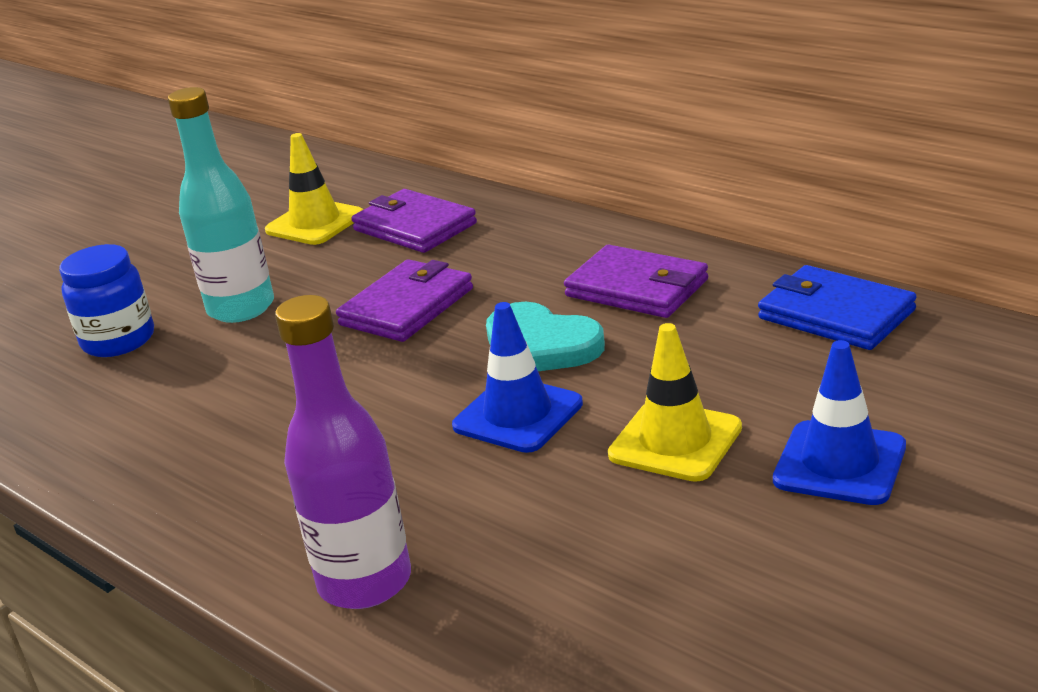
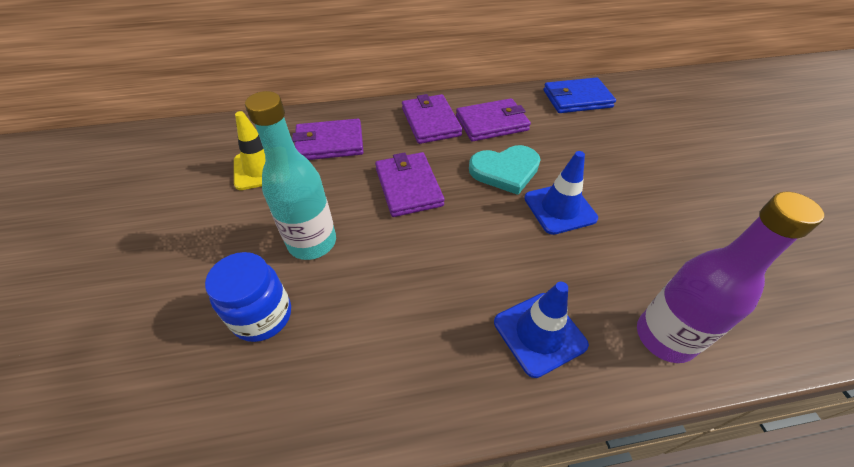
camera: 55 degrees left, 20 degrees up
(563, 253) = (430, 122): none -> purple wallet
(675, 441) = (630, 181): yellow traffic cone -> none
(839, 463) = (685, 155): blue traffic cone -> blue traffic cone (539, 333)

